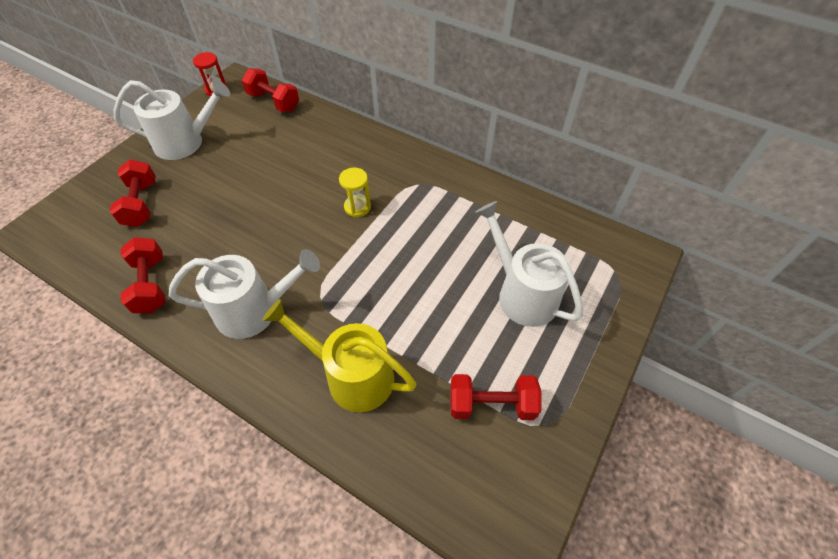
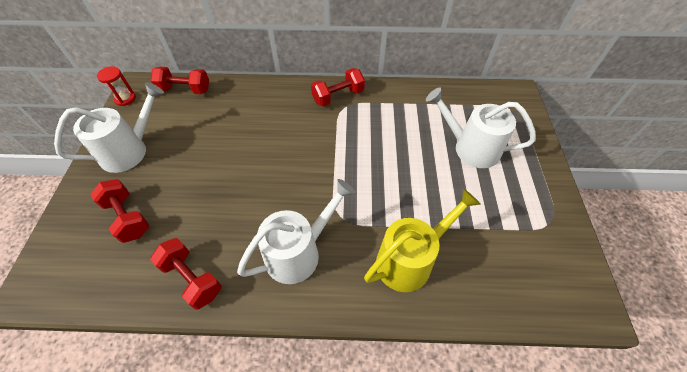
camera: 30 degrees left, 0 degrees up
(352, 376) = (409, 260): yellow watering can -> yellow watering can turned 150 degrees clockwise
(357, 207) = (316, 140): yellow hourglass -> none
(491, 404) = (511, 228): red dumbbell -> red dumbbell (338, 96)

